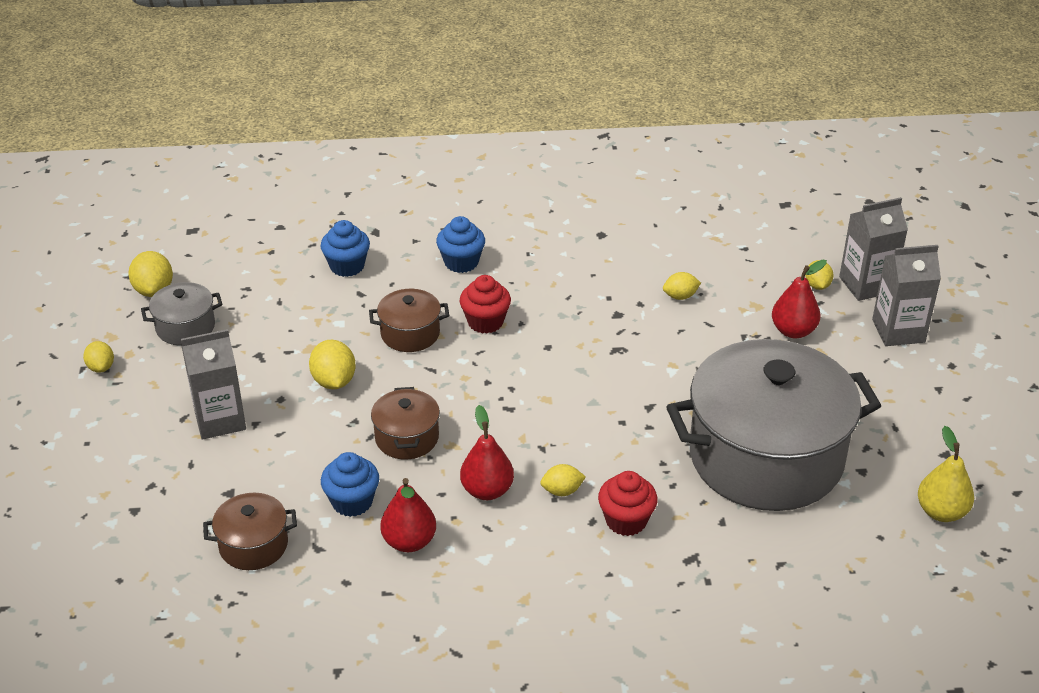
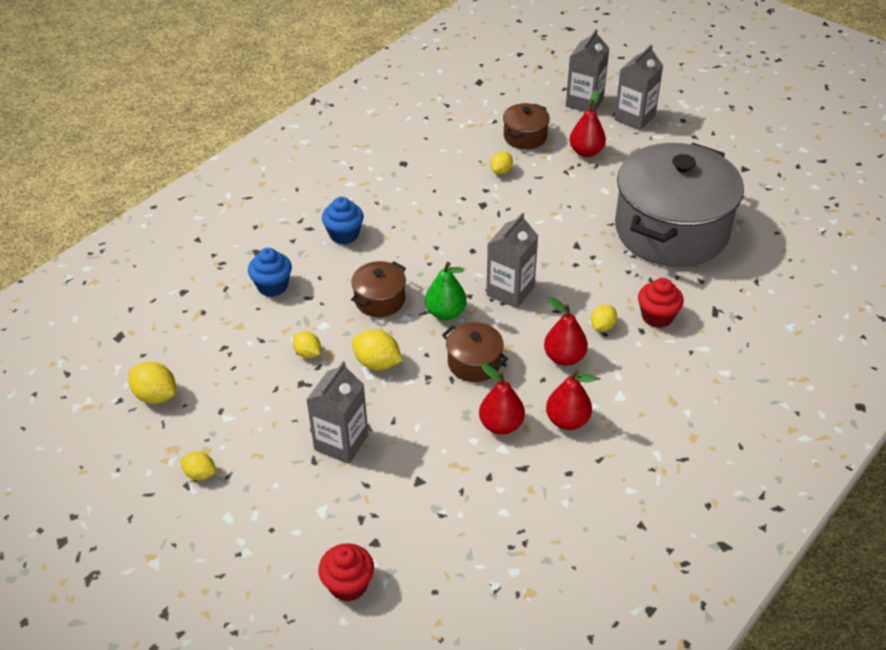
camera: 45 degrees left, 5 degrees up
(185, 327) = (220, 403): grey pot -> none
(253, 545) = (484, 498): brown pot -> brown pot (525, 137)
(352, 502) = (501, 425): blue cupcake -> red pear
(446, 381) = (446, 313): none -> green pear
(485, 322) = (414, 261): red cupcake -> red cupcake (348, 585)
(527, 403) = (510, 291): none -> grey carton
(817, 285) = (561, 118): yellow lemon -> yellow lemon (308, 353)
(941, 512) = (783, 199): yellow pear -> none

